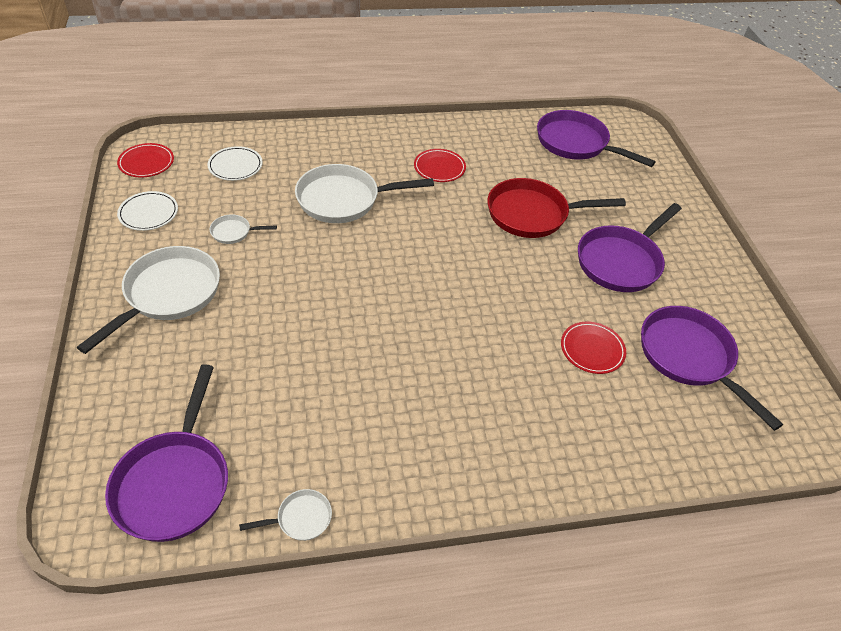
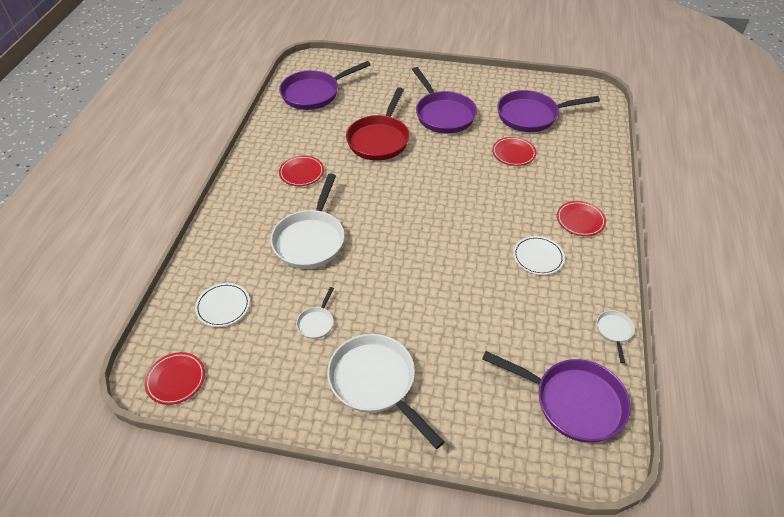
camera: 65 degrees left, 0 degrees up
(148, 213) = (258, 386): white plate -> white plate (538, 257)
(497, 450) = (580, 220): none -> red plate

